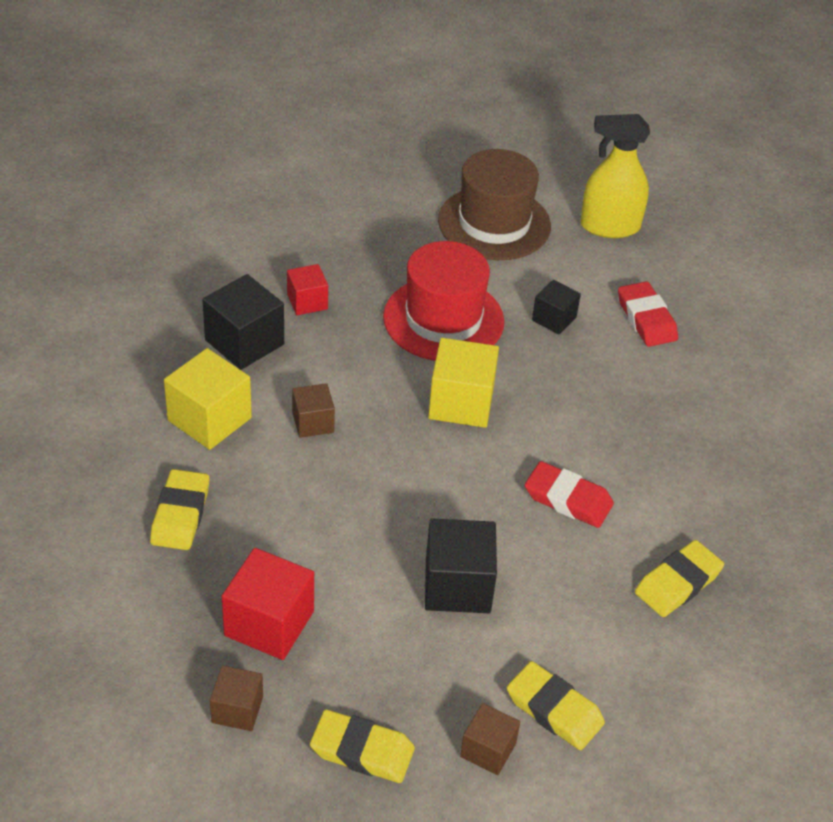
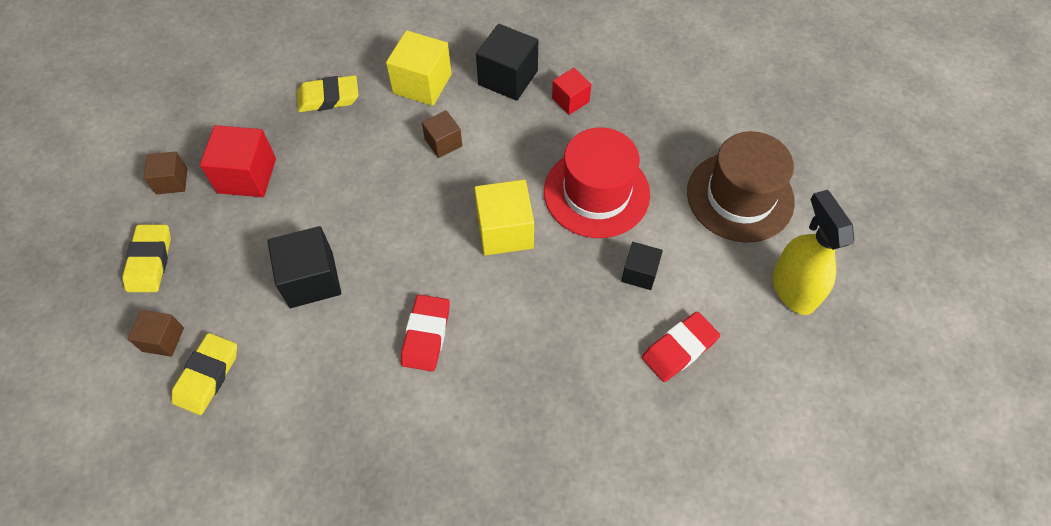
camera: 75 degrees right, 15 degrees up
(678, 583) = (359, 443): yellow eraser -> none

